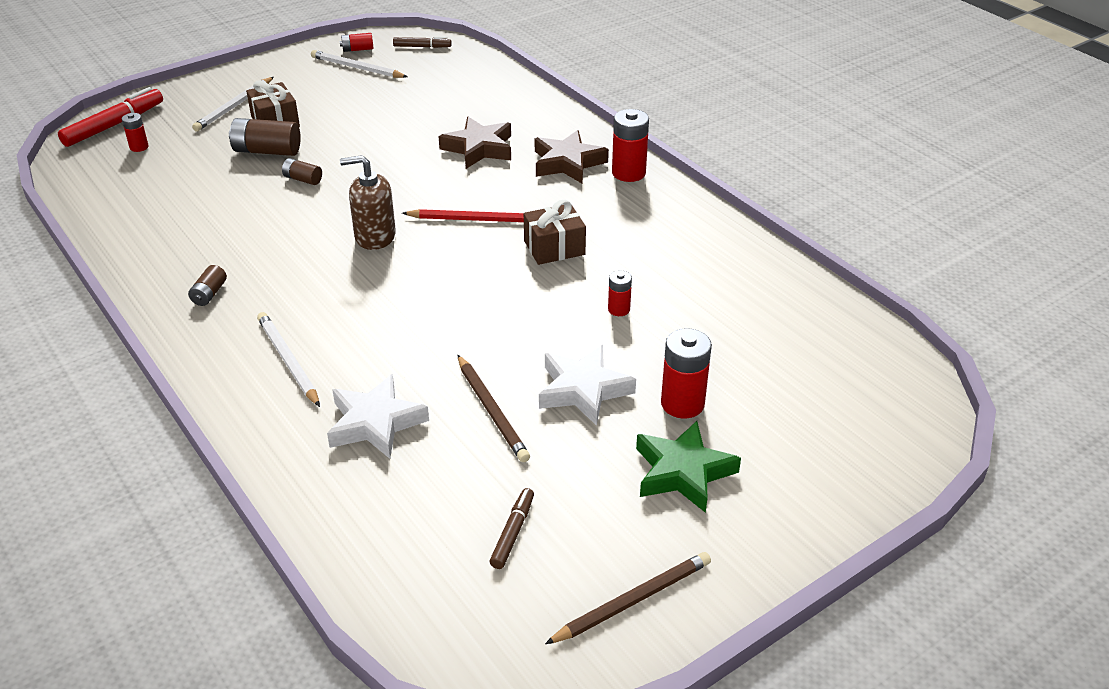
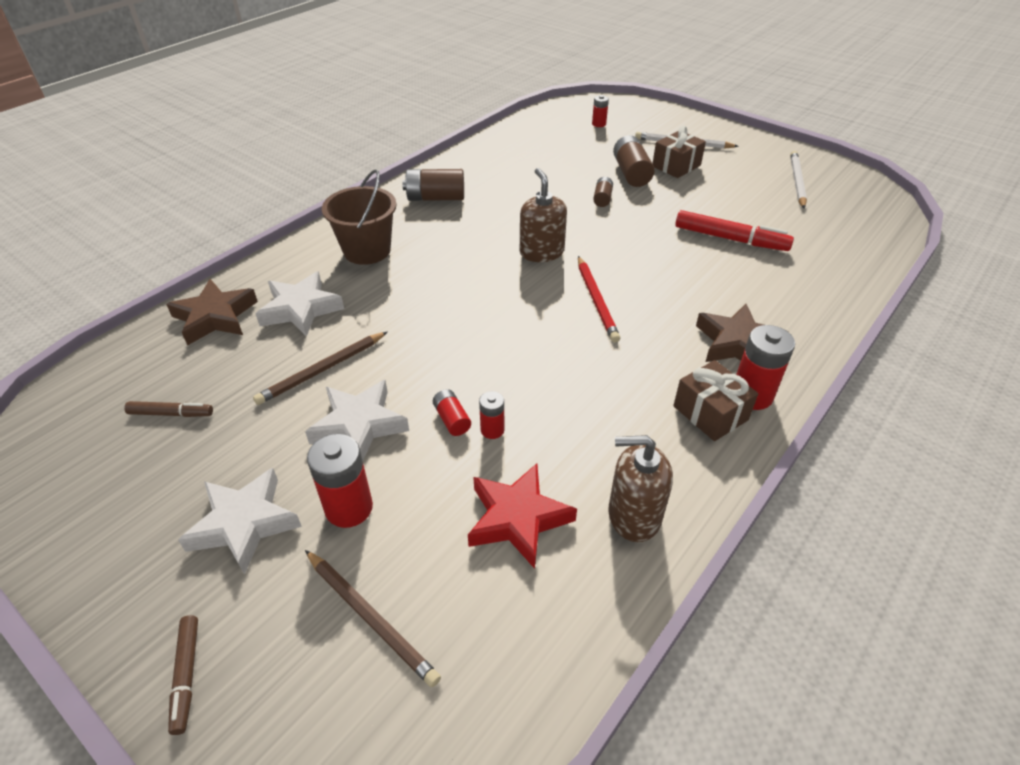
camera: 75 degrees right, 5 degrees up
(114, 125) = (619, 108): red marker -> red marker (730, 239)
(209, 294) = (435, 198): brown battery -> brown battery, size x1.79
(288, 361) = (367, 250): white pencil -> brown bucket
(357, 49) = (829, 174): red battery -> red battery (452, 419)
(422, 47) = (872, 206): brown marker -> brown marker (187, 675)
(479, 148) = (718, 279): brown star -> brown star (215, 317)
(554, 248) = (577, 363): brown gift -> brown gift (710, 413)
(632, 600) = (78, 510): brown pencil -> brown pencil (371, 617)
(683, 472) = (244, 524): green star -> white star
(718, 311) = (518, 519): none -> red star
(729, 255) = (634, 515): none -> brown soap dispenser

